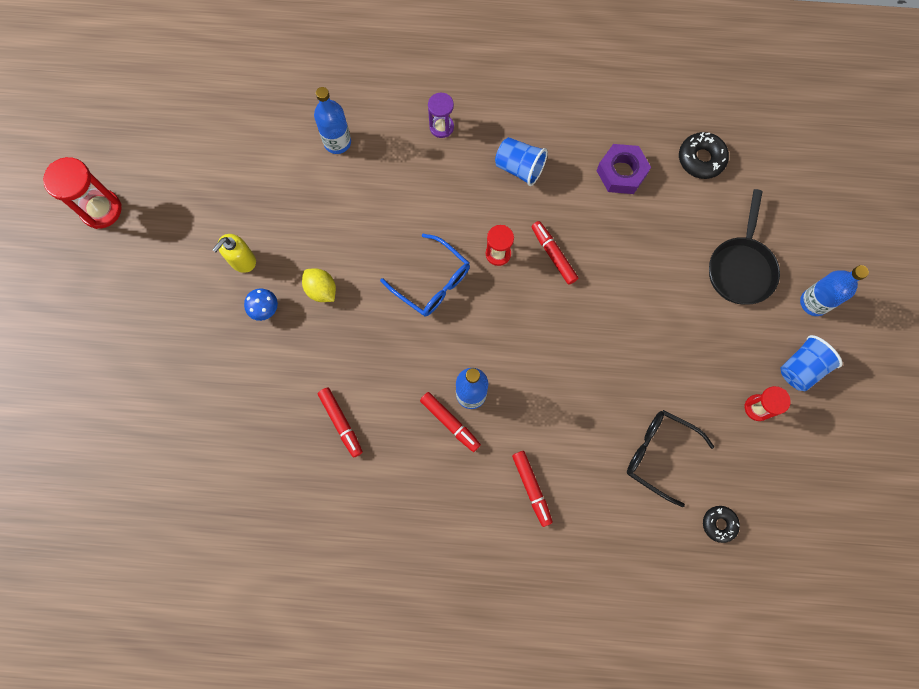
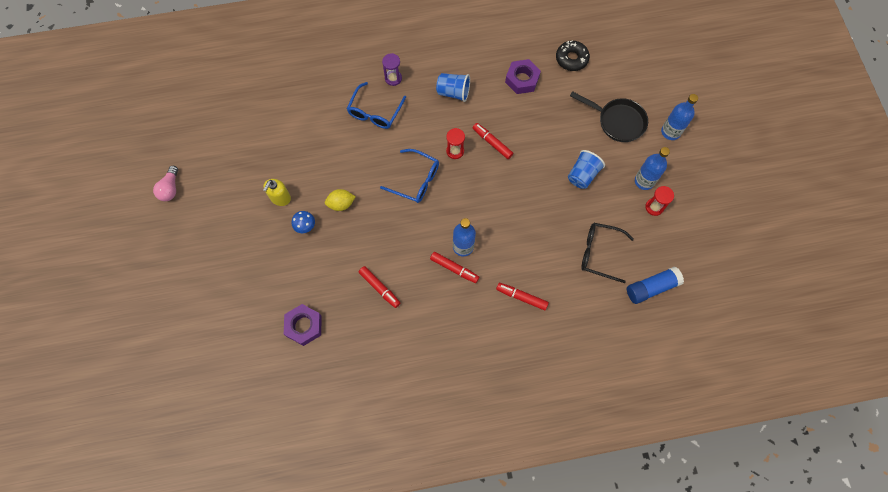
camera: 15 degrees left, 5 degrees down
(101, 210) = (170, 188): red hourglass -> pink light bulb
(225, 449) = (304, 326): none -> purple nut
(321, 290) = (341, 204): yellow lemon -> yellow lemon turned 45 degrees counterclockwise
(337, 142) = (324, 105): blue bottle -> blue bottle (644, 181)
(403, 170) = (375, 112): none -> blue glasses
(531, 488) = (521, 297): red marker -> red marker turned 150 degrees clockwise
(719, 524) = (651, 287): black donut -> blue glue stick
(741, 268) = (617, 121): black pan -> black pan turned 60 degrees counterclockwise
(801, 368) = (675, 175): blue cup -> blue cup (582, 175)

